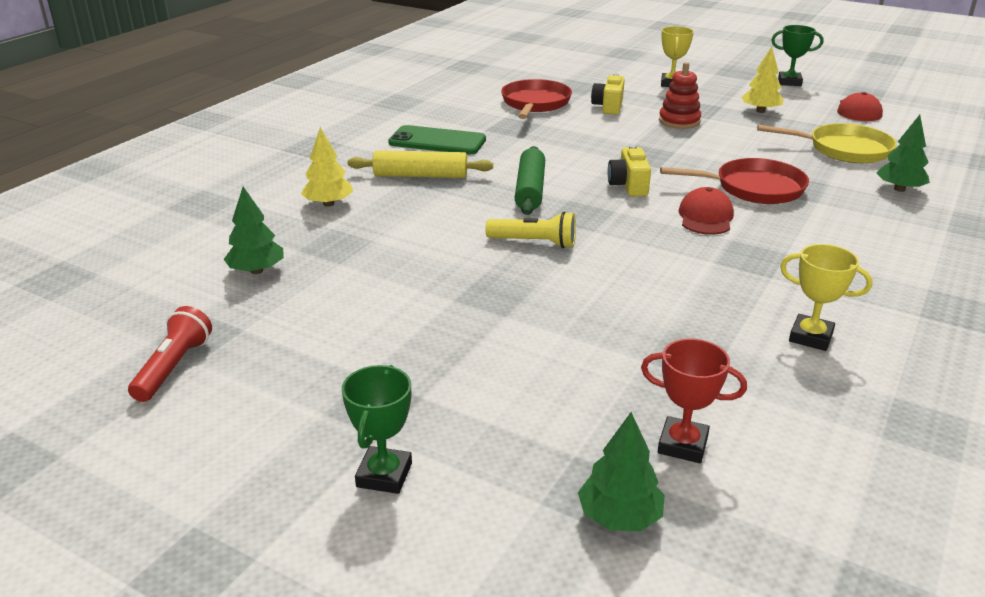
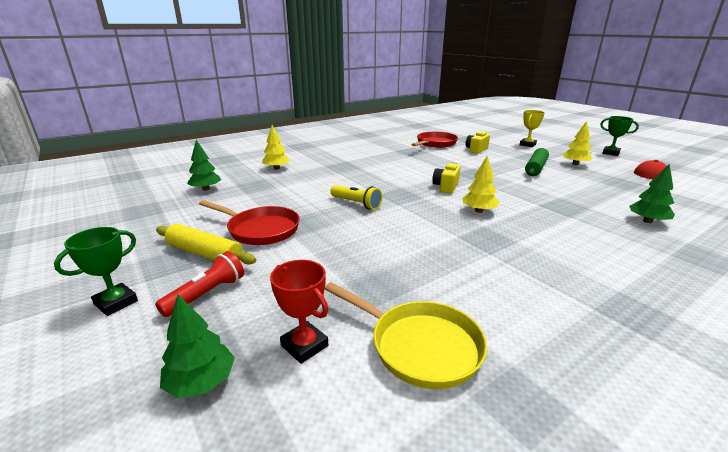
camera: 25 degrees right, 5 degrees down
(173, 367) = (111, 221): red flashlight -> red flashlight (206, 294)
(420, 175) = (336, 164): yellow rolling pin -> yellow rolling pin (205, 253)
(437, 141) = (363, 152): green phone -> none
(530, 190) = (385, 179): green rolling pin -> green rolling pin (536, 168)
(679, 121) = (513, 162): red stacking toy -> none
(706, 217) = (478, 211): red cap -> yellow tree
(753, 188) = (529, 201): red pan -> red pan (260, 229)
(810, 337) = (481, 299): yellow trophy -> none
(843, 150) = (620, 192): yellow pan -> yellow pan (419, 346)

